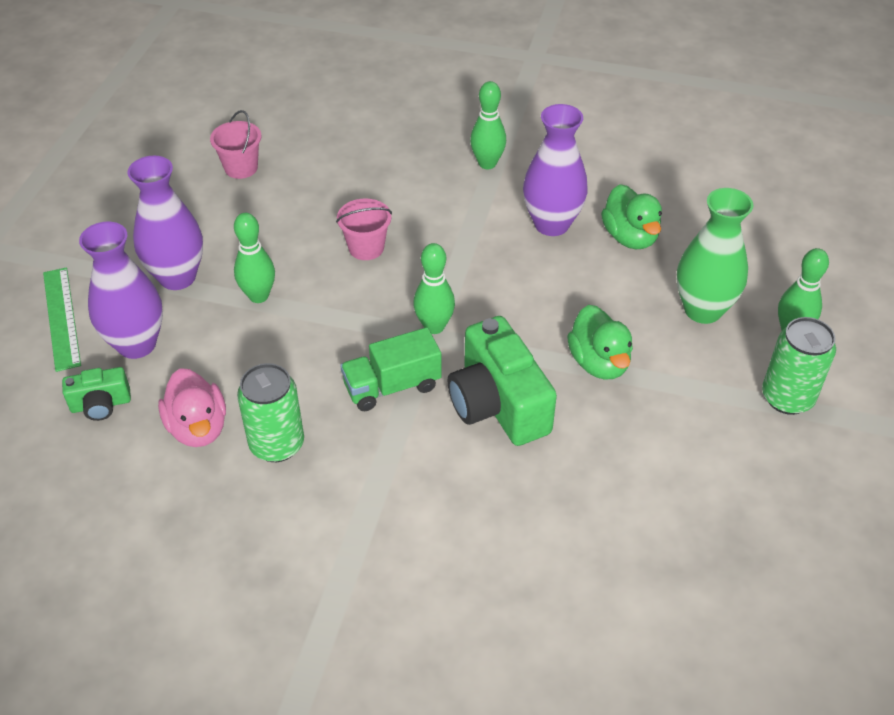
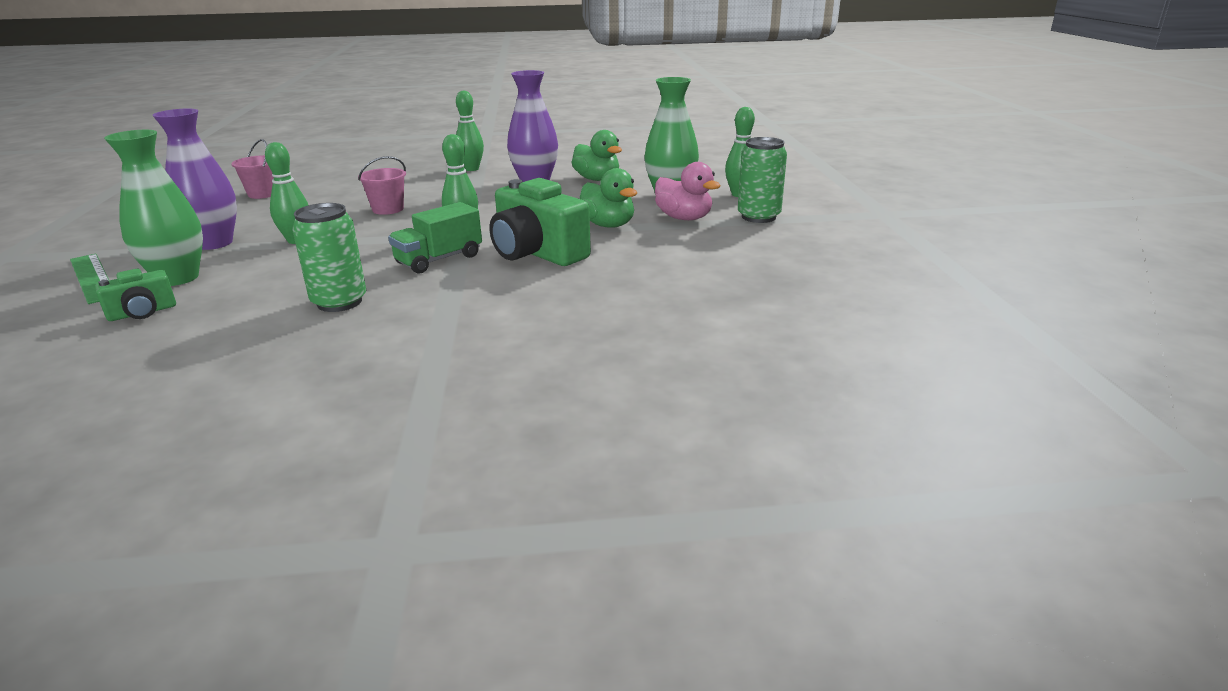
camera: 20 degrees left, 20 degrees down
(136, 344) = (178, 278): purple vase -> green vase
(198, 428) = (254, 307): pink duck -> pink duck (684, 218)

